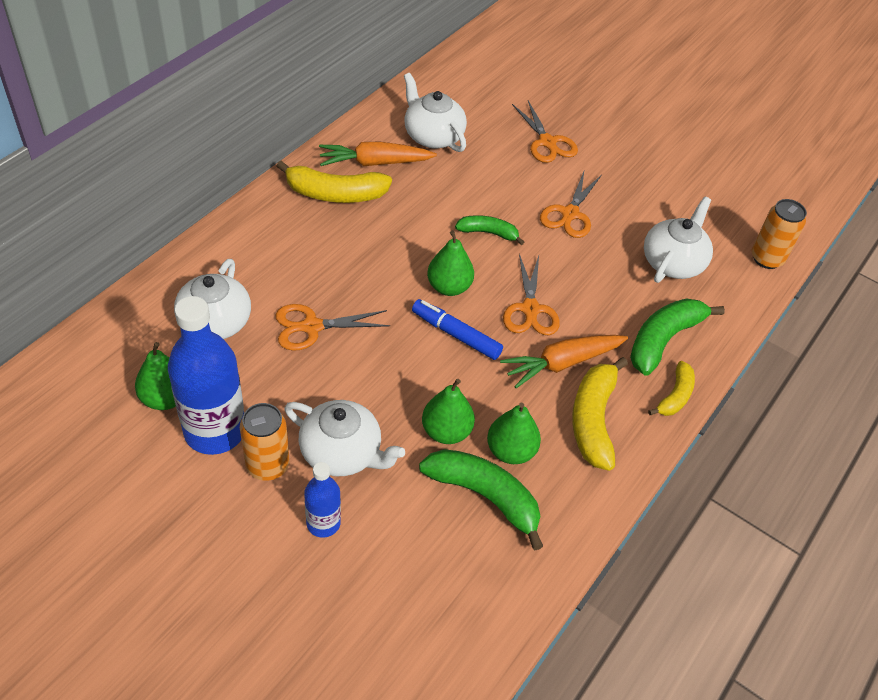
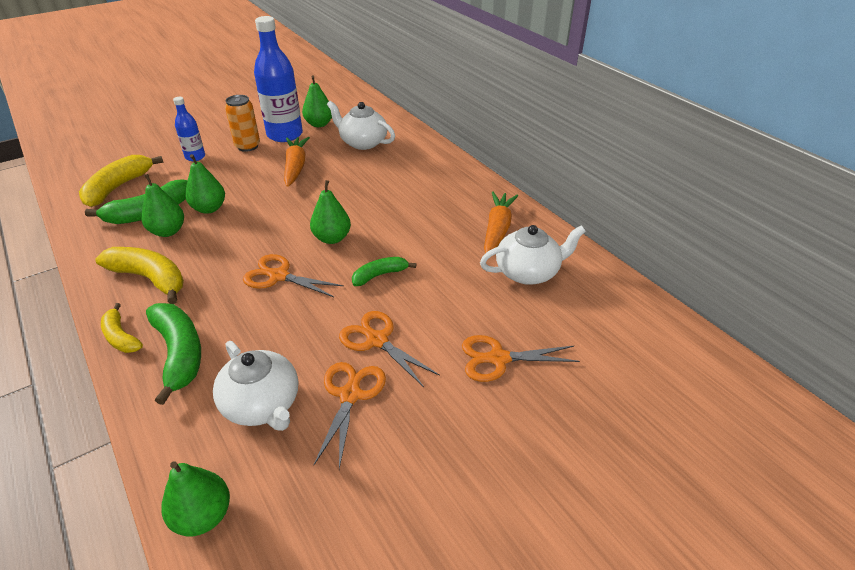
camera: 115 degrees right, 10 degrees down
(312, 327) = (336, 174): orange scissors -> orange scissors (350, 395)
(335, 194) = (465, 203): yellow banana -> yellow banana (118, 187)
(342, 452) = (232, 169): white teapot -> none
(456, 335) = (283, 231): blue marker -> none
(488, 233) = (380, 275): green banana -> green banana turned 150 degrees counterclockwise
(562, 363) = (212, 278): orange carrot -> orange carrot (295, 167)
(766, 258) = (203, 516): orange can -> green pear

